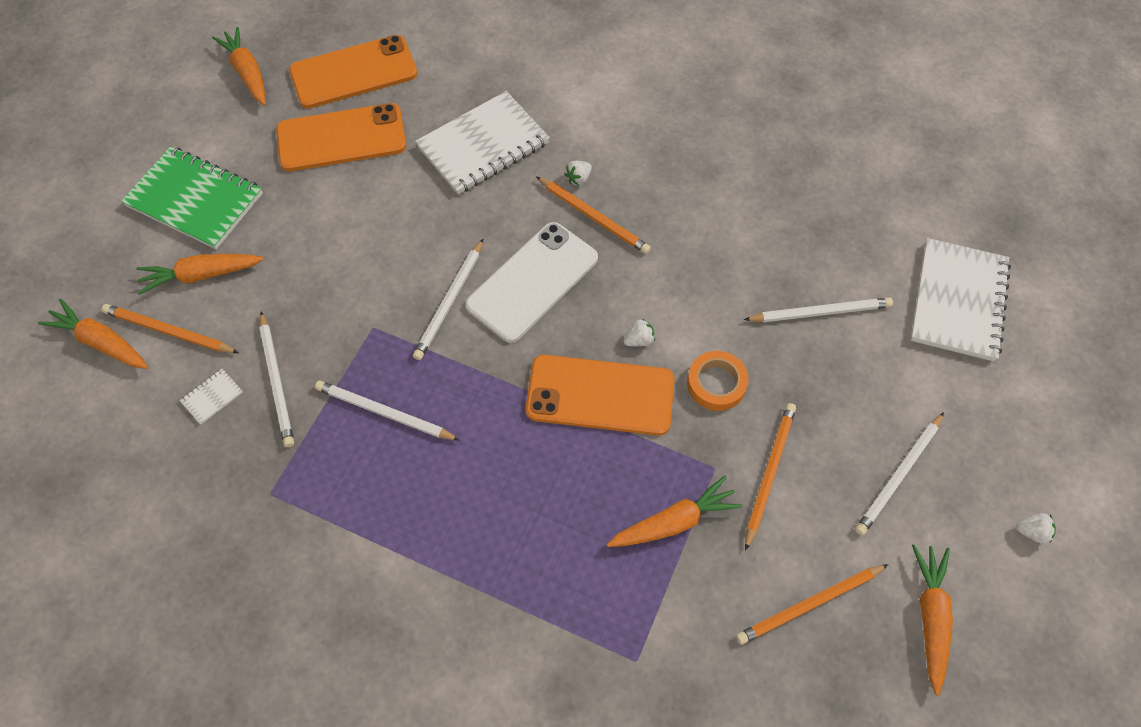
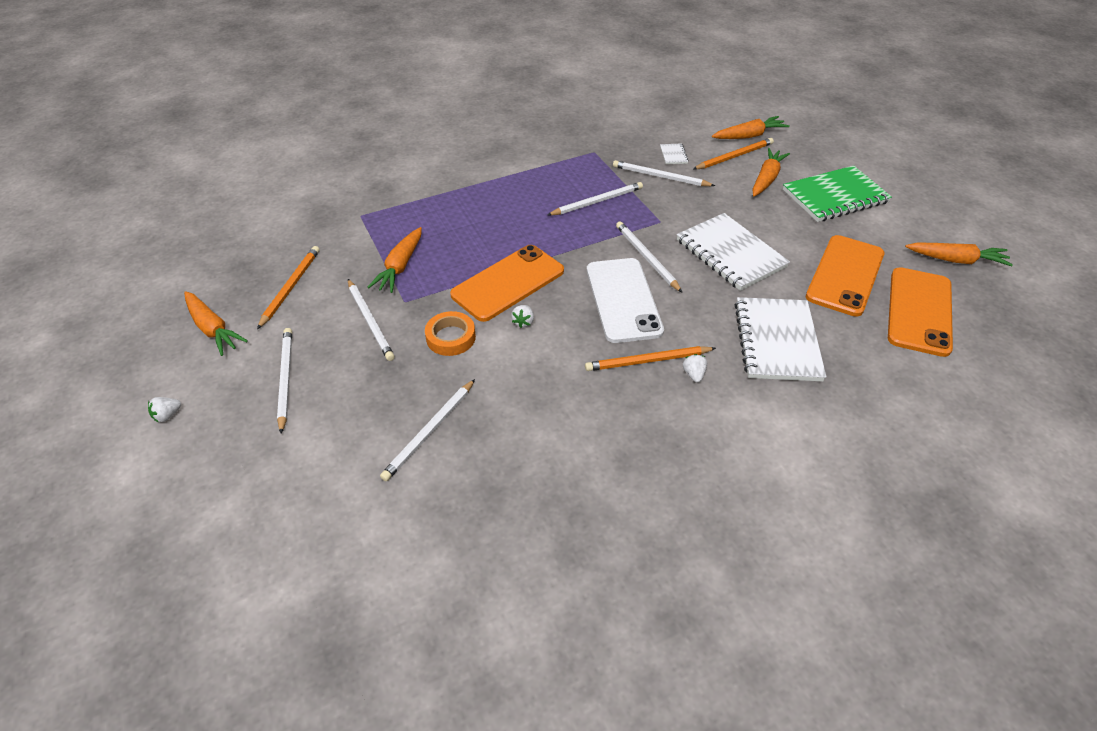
camera: 130 degrees right, 15 degrees down
(769, 474) = (370, 321): orange pencil -> white pencil
(958, 301) = (330, 532): white notebook -> white notebook (730, 254)

